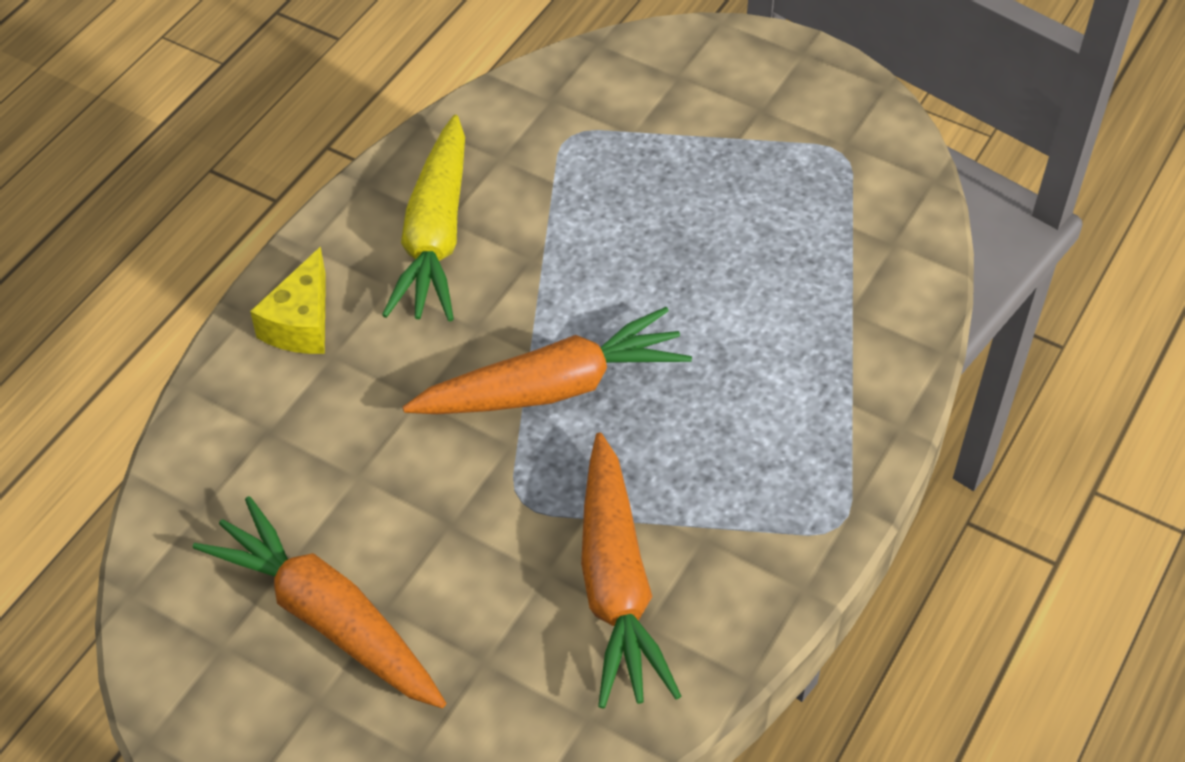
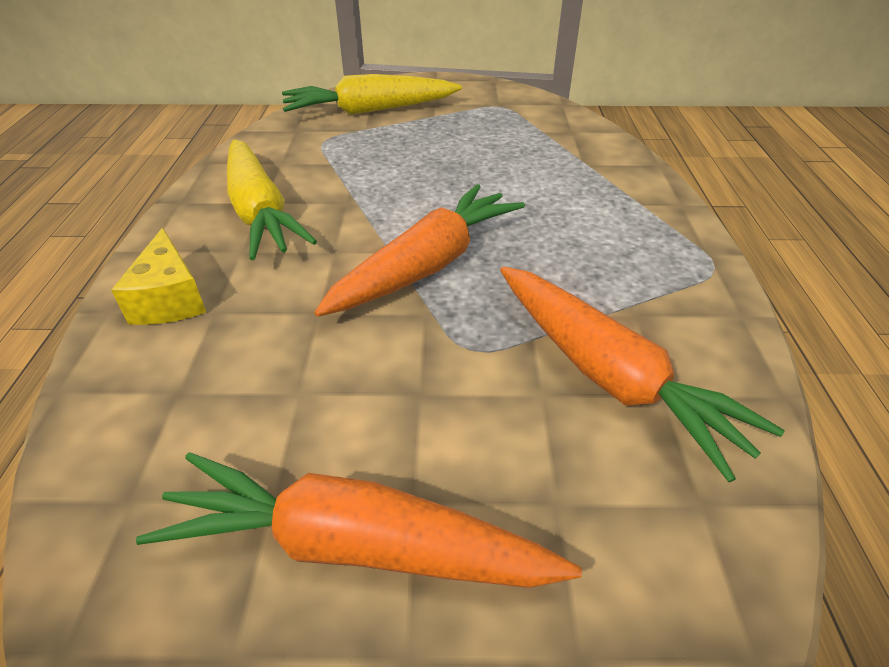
camera: 30 degrees left, 10 degrees down
(664, 94) = (370, 111): none -> yellow carrot

